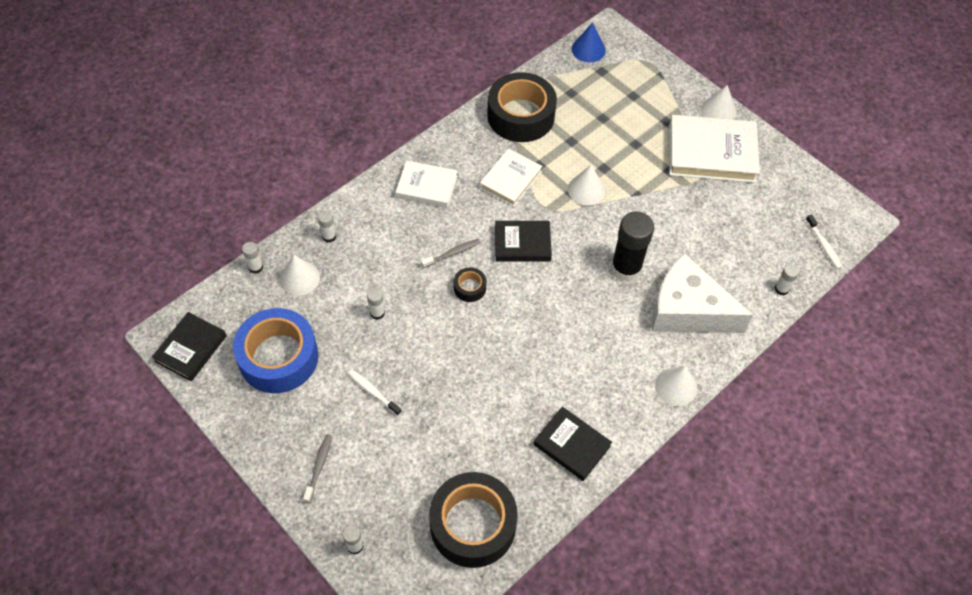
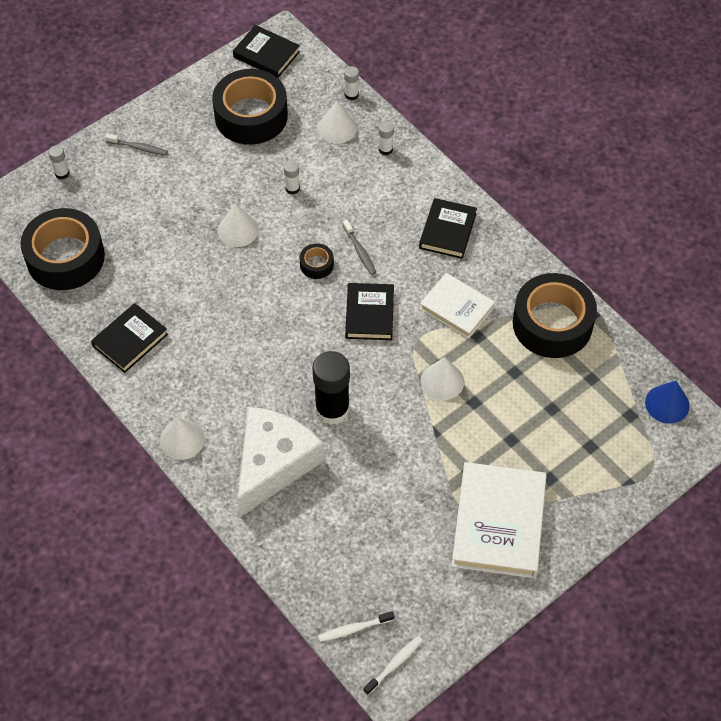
camera: 95 degrees right, 0 degrees up
(278, 357) = (251, 116): blue tape -> black tape
(373, 392) = (207, 185): white toothbrush -> white toothbrush (394, 664)
(427, 187) = (447, 231): white book -> black book
(718, 111) = (568, 542): white cone -> white cone (238, 230)
(781, 289) = (294, 567): white glue stick -> none

